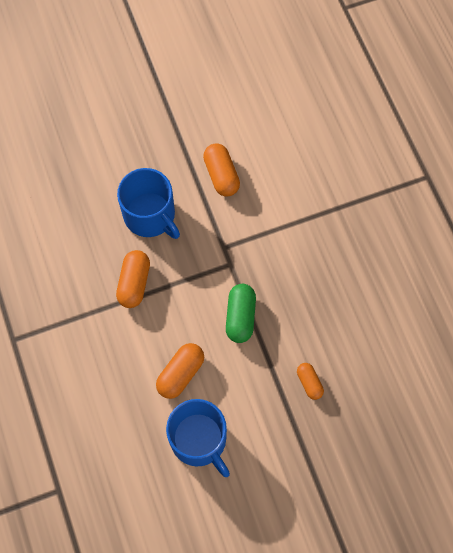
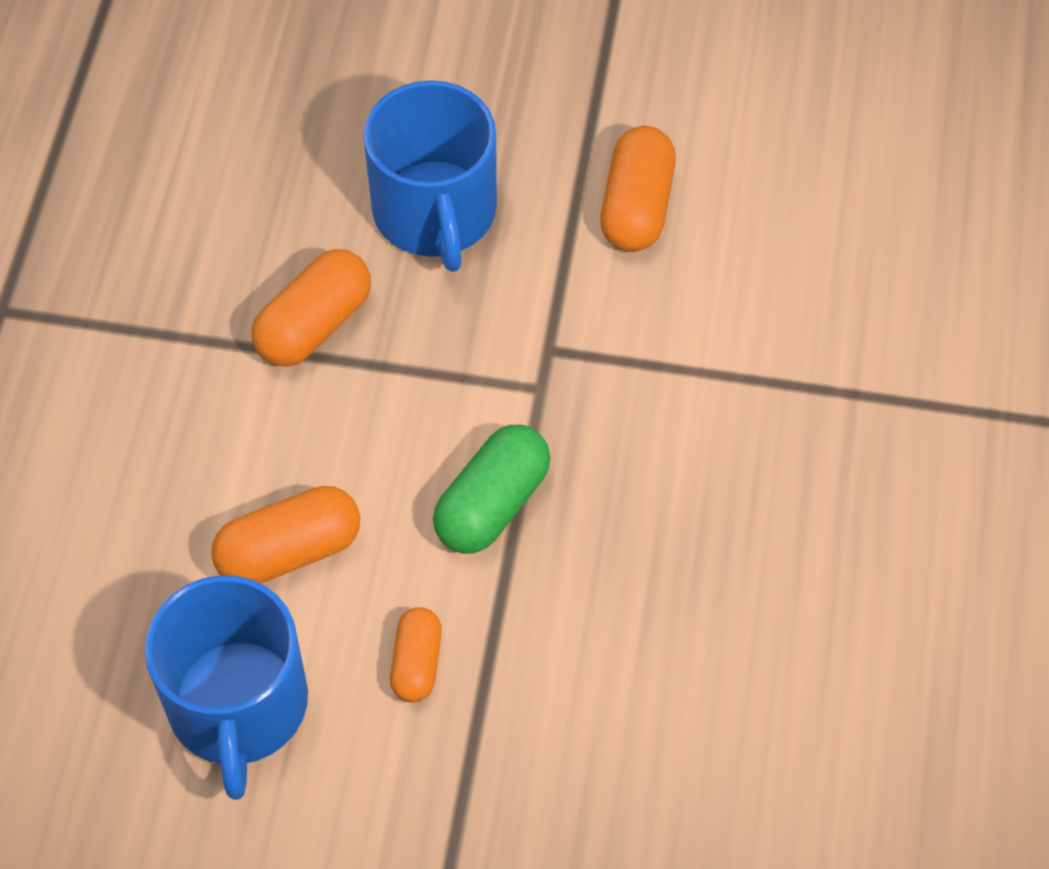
camera: 30 degrees right, 10 degrees down
(309, 383) = (555, 719): orange capsule -> orange capsule (417, 663)

